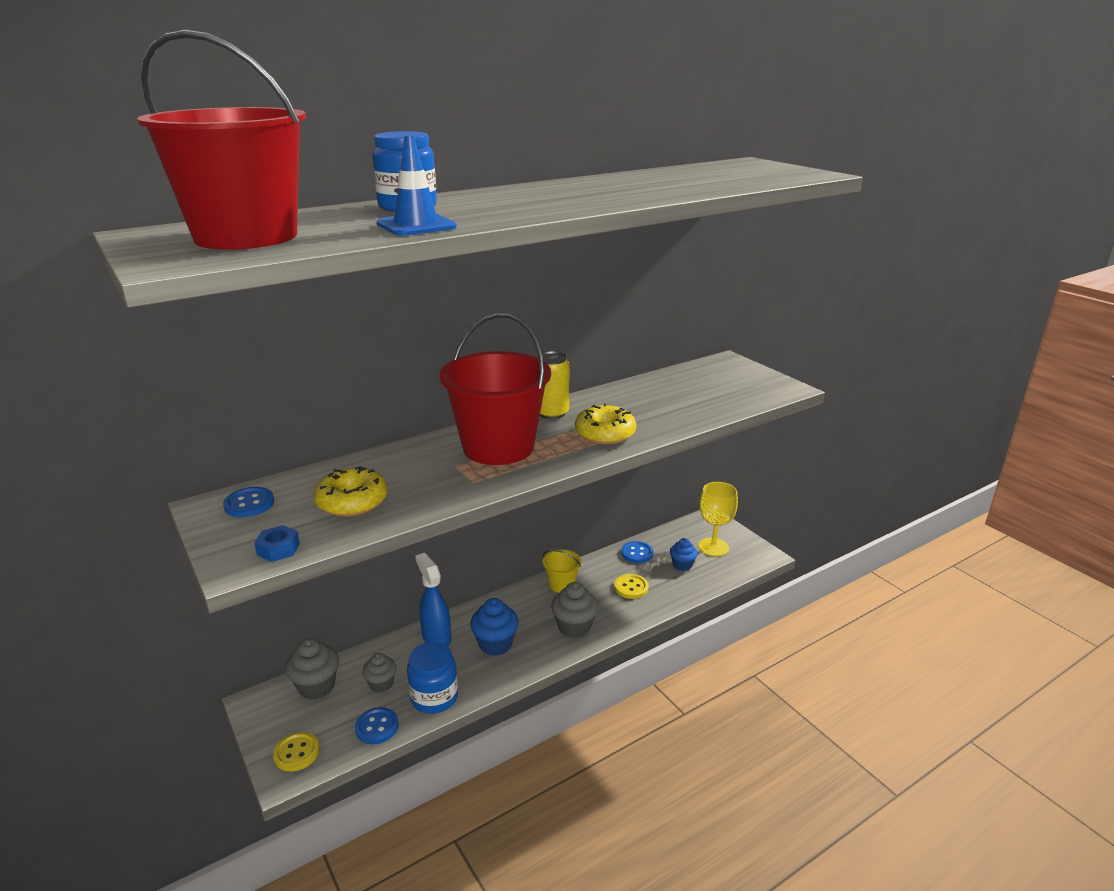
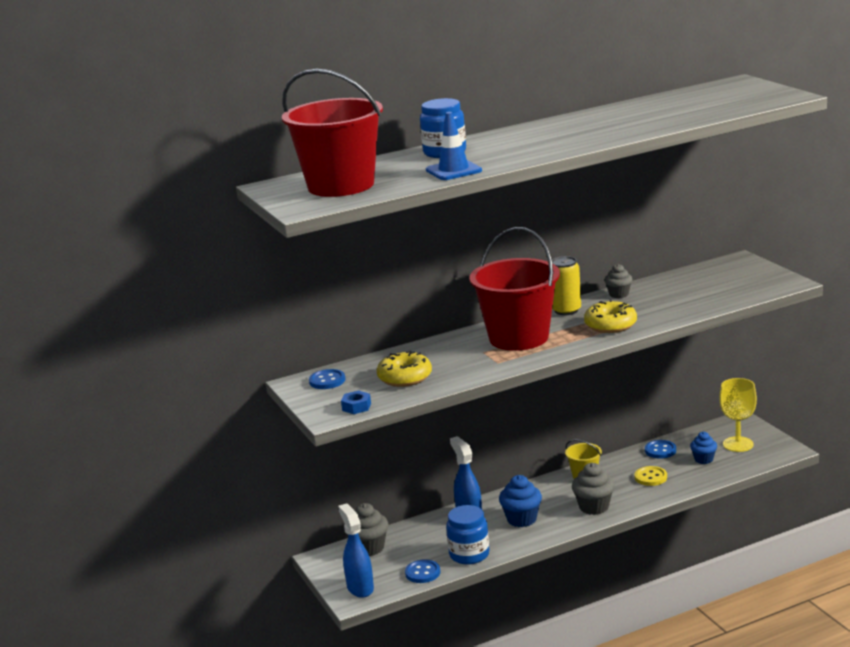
camera: 10 degrees right, 5 degrees down
(296, 753) = (360, 588): yellow button -> blue spray bottle
(381, 684) = (423, 546): grey cupcake -> grey cupcake (619, 294)

